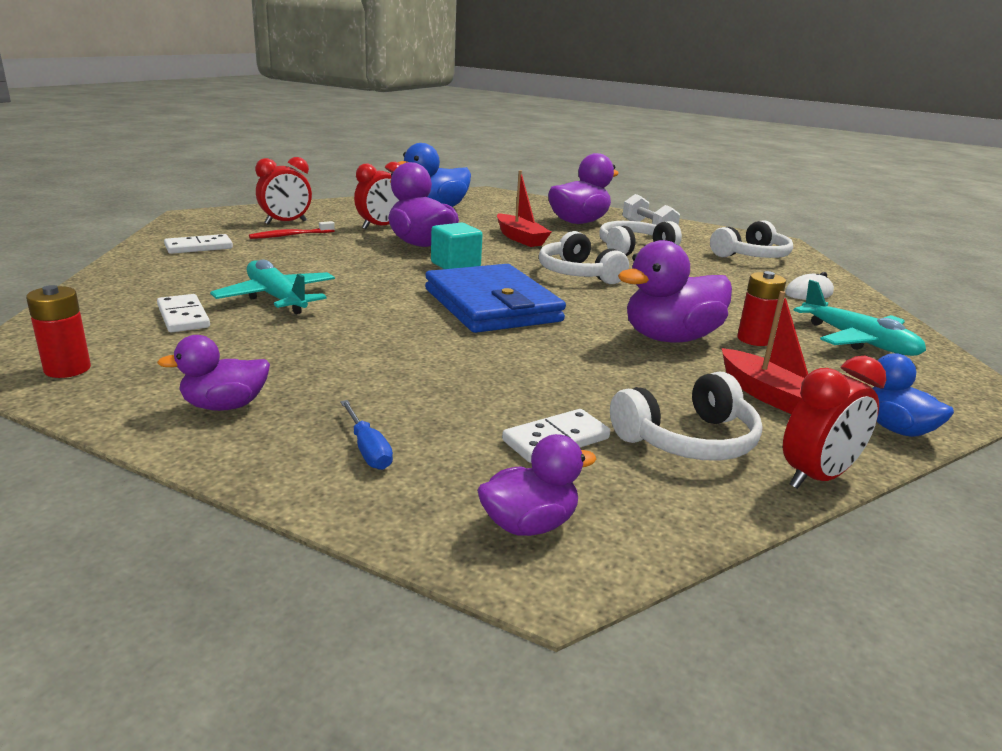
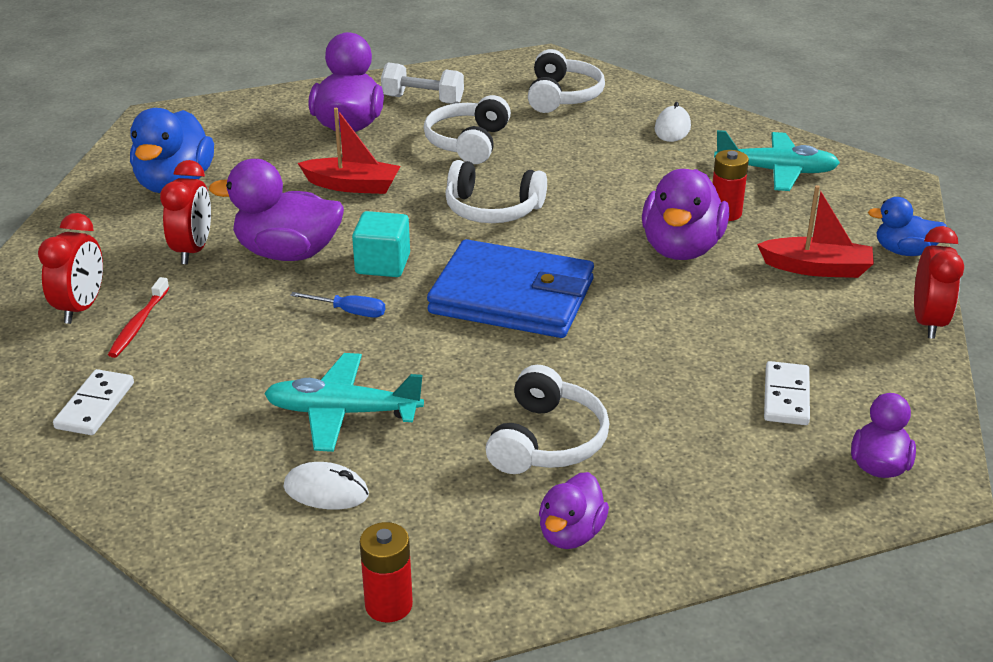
camera: 45 degrees left, 10 degrees up
(183, 317) = (326, 491): white domino -> white mouse
(368, 449) = (718, 489): blue screwdriver -> blue screwdriver (349, 312)
(688, 440) = (839, 341): white headphones -> white headphones (547, 441)

